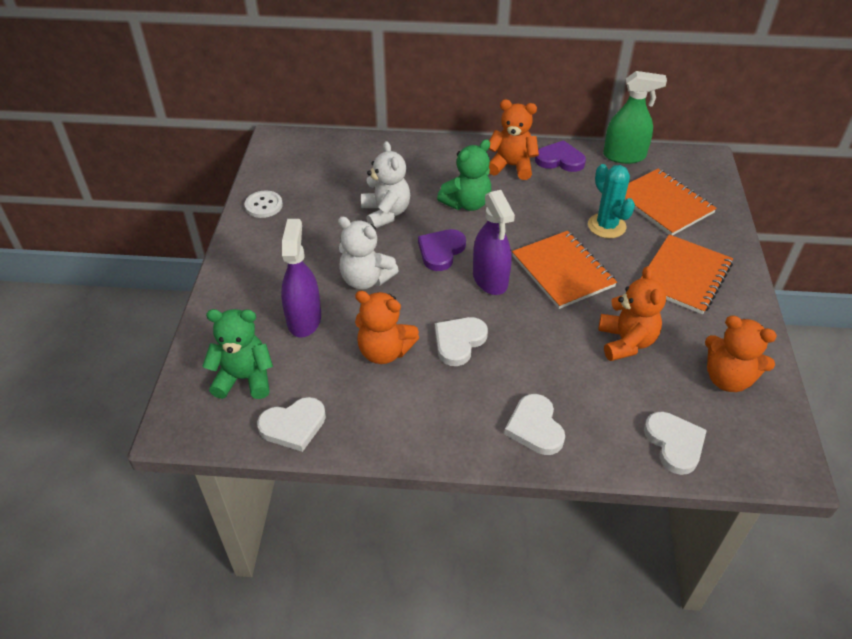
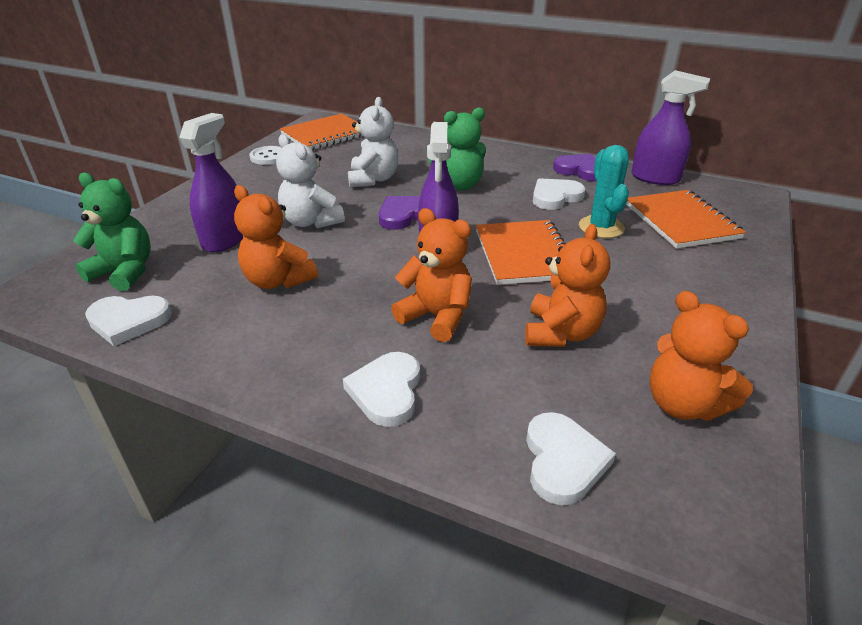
camera: 20 degrees right, 10 degrees down
(459, 342) = (362, 290): white heart -> white heart (555, 197)
(511, 166) = (525, 167): orange teddy bear -> orange teddy bear (436, 316)
(624, 156) = (655, 178): green spray bottle -> purple spray bottle
(684, 276) = (674, 287): orange notebook -> orange notebook (326, 134)

